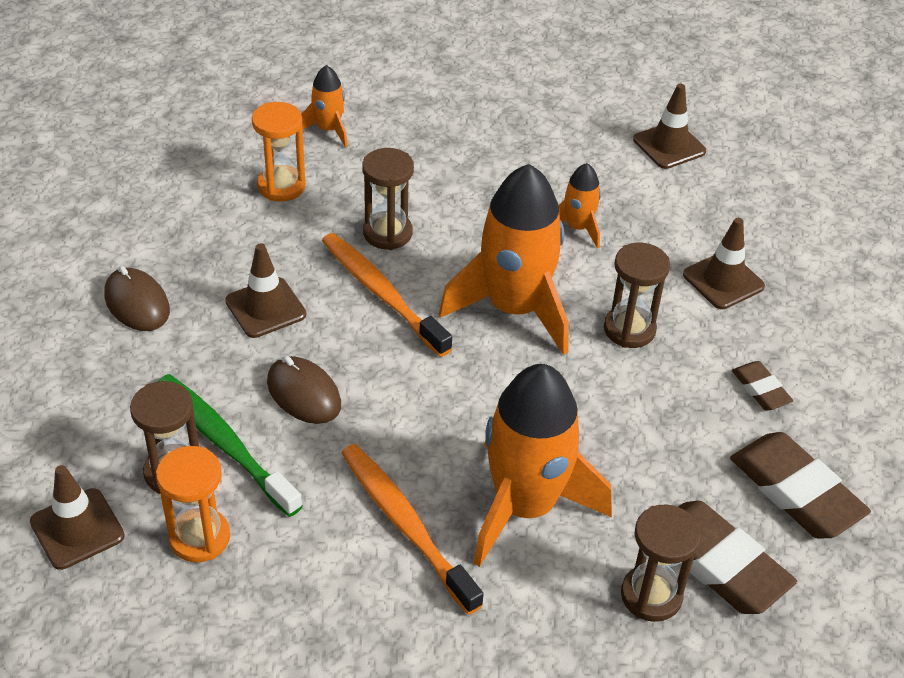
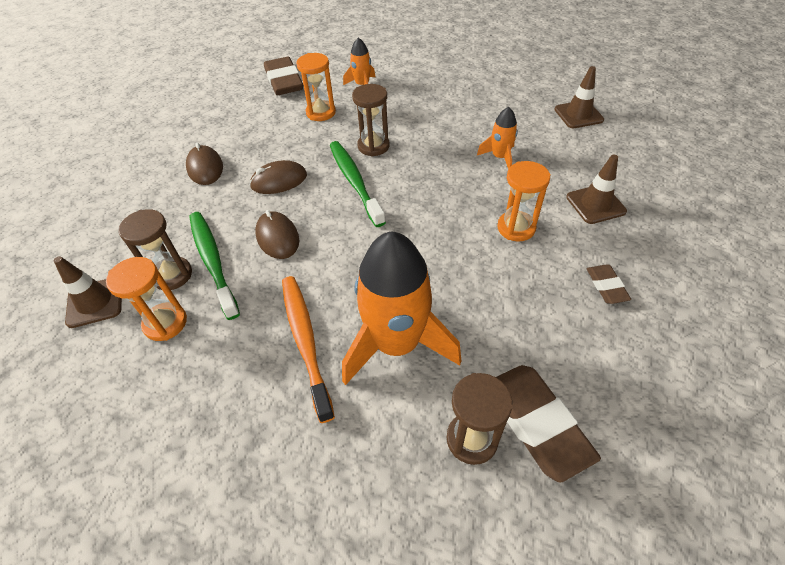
camera: 20 degrees right, 5 degrees up
(265, 308) = (279, 181): brown traffic cone -> brown mouse
(381, 293) = (354, 182): orange toothbrush -> green toothbrush
(514, 309) = (439, 203): orange rocket -> none
(629, 329) = (516, 228): brown hourglass -> orange hourglass
(796, 491) = (618, 373): brown eraser -> brown eraser (284, 81)

